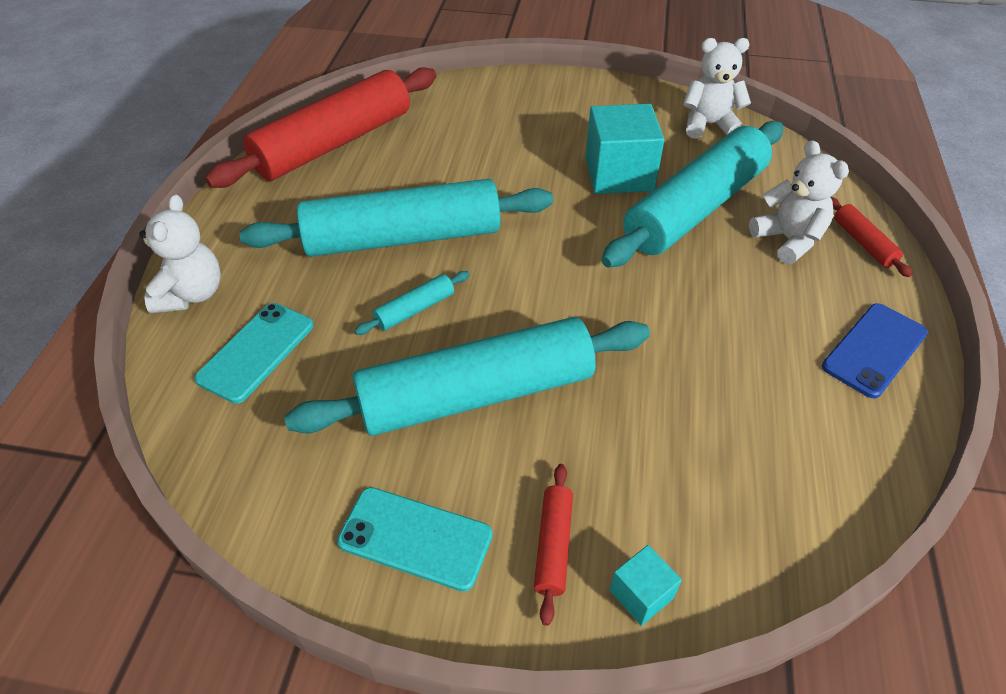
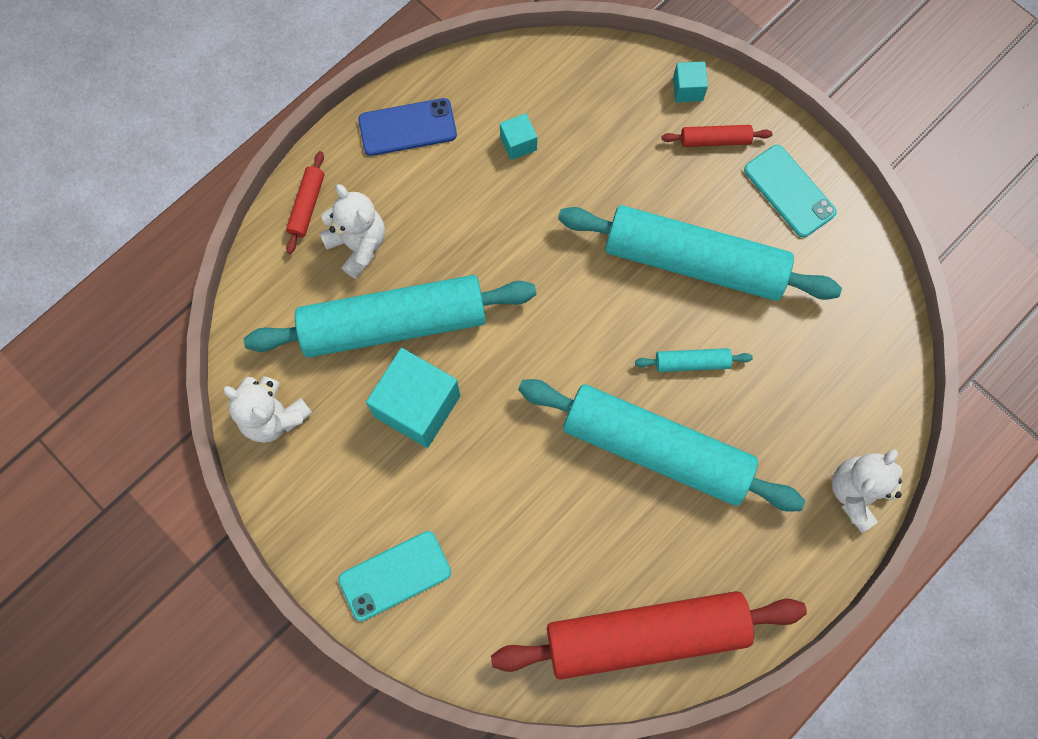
camera: 145 degrees left, 25 degrees up
(256, 352) = (827, 396): turquoise phone -> turquoise phone (395, 575)
(553, 545) = (715, 140): red rolling pin -> red rolling pin turned 45 degrees clockwise
(760, 400) = (518, 143): none -> turquoise cube
(788, 240) = (358, 245): white teddy bear -> white teddy bear turned 135 degrees clockwise

